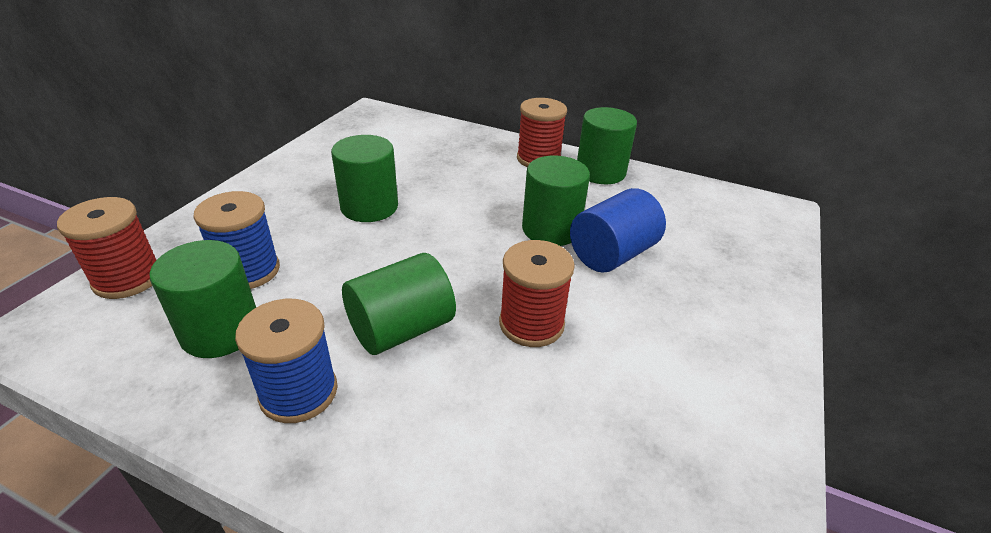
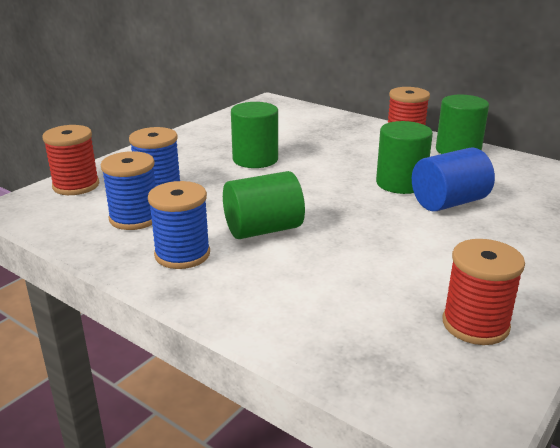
camera: 15 degrees right, 10 degrees down
(220, 331) = (134, 218): green cylinder -> blue spool
(531, 324) = (366, 236): red spool -> red spool (475, 324)

